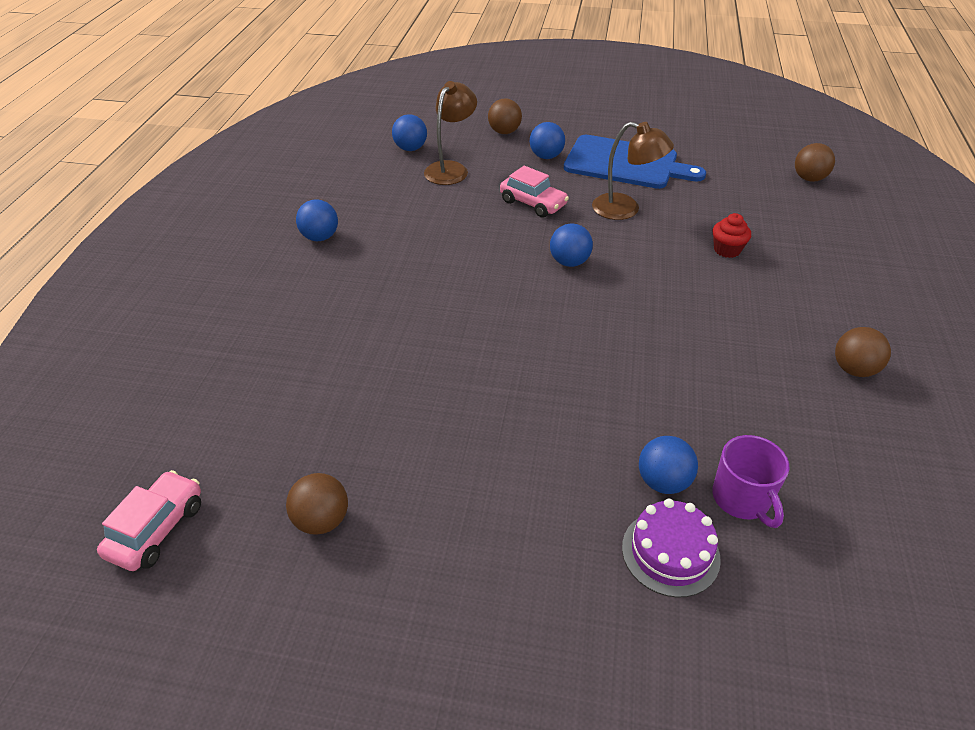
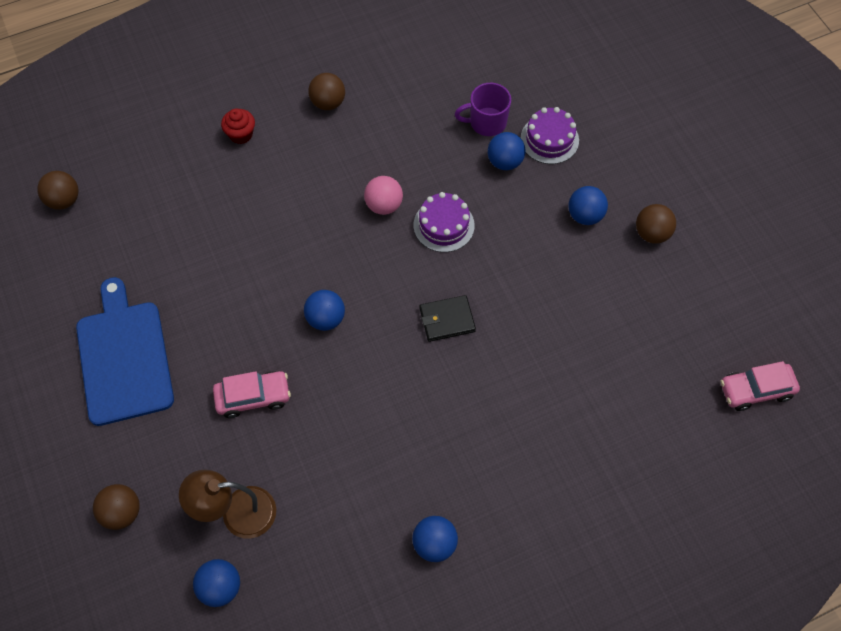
camera: 125 degrees left, 20 degrees up
(321, 520) = (674, 309): brown ball -> brown ball (651, 233)
(497, 331) = (447, 320): none -> black wallet
(533, 203) = (253, 397): pink car -> pink car turned 75 degrees clockwise
(546, 156) = (154, 437): blue ball -> blue ball (585, 215)
(609, 381) = (444, 225): none -> purple cake
(625, 209) = (213, 317): brown lamp -> none
(671, 349) = (384, 205): none -> pink ball
(727, 250) = (230, 219): red cupcake -> red cupcake (241, 134)
(742, 499) = (486, 122): purple mug -> purple mug turned 135 degrees counterclockwise

